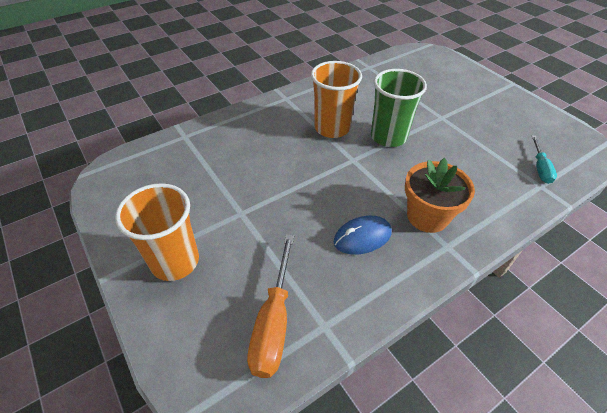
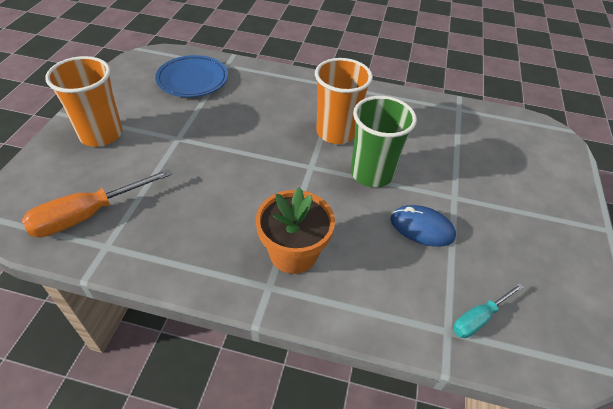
camera: 45 degrees right, 0 degrees up
(177, 165) = (192, 80): none -> blue plate
(362, 237) = (221, 221): blue mouse -> blue mouse (422, 228)

